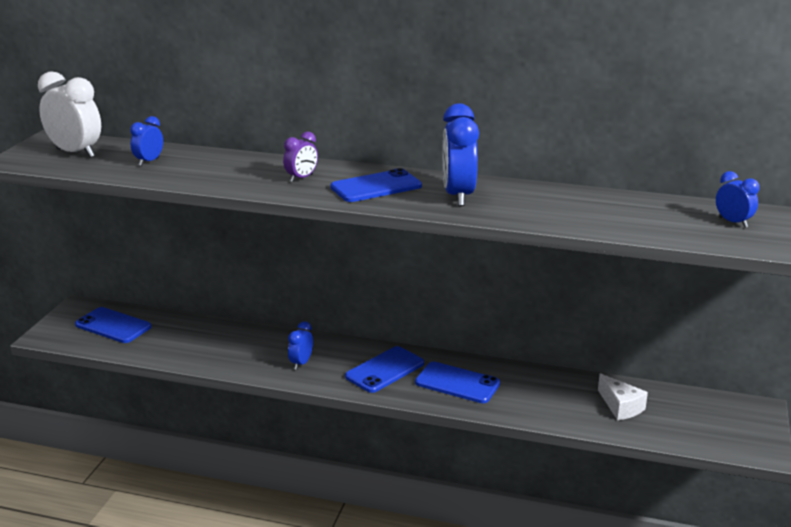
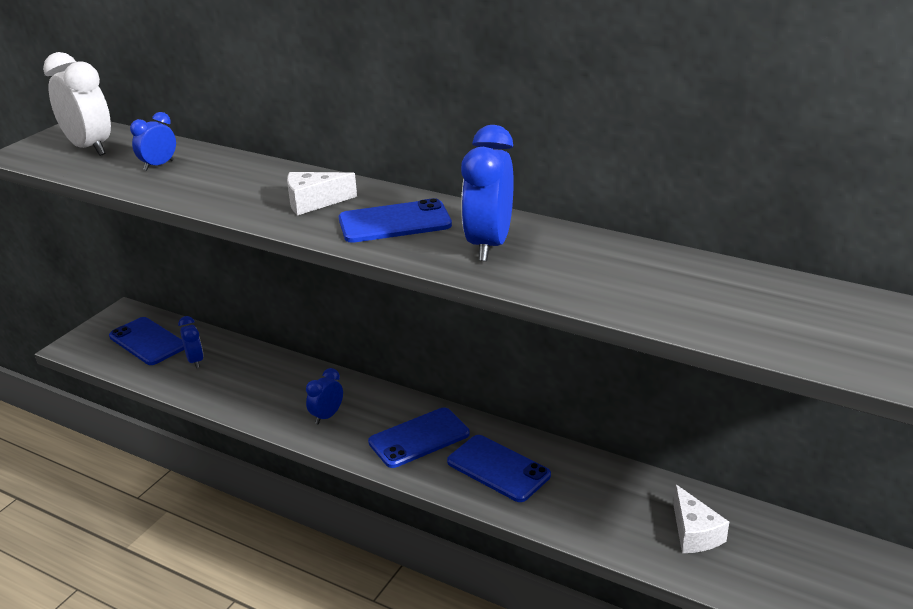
camera: 15 degrees right, 5 degrees up
(301, 178) = (314, 202): purple clock -> white cheese
(733, 222) = (848, 324): blue clock -> blue clock (195, 361)

